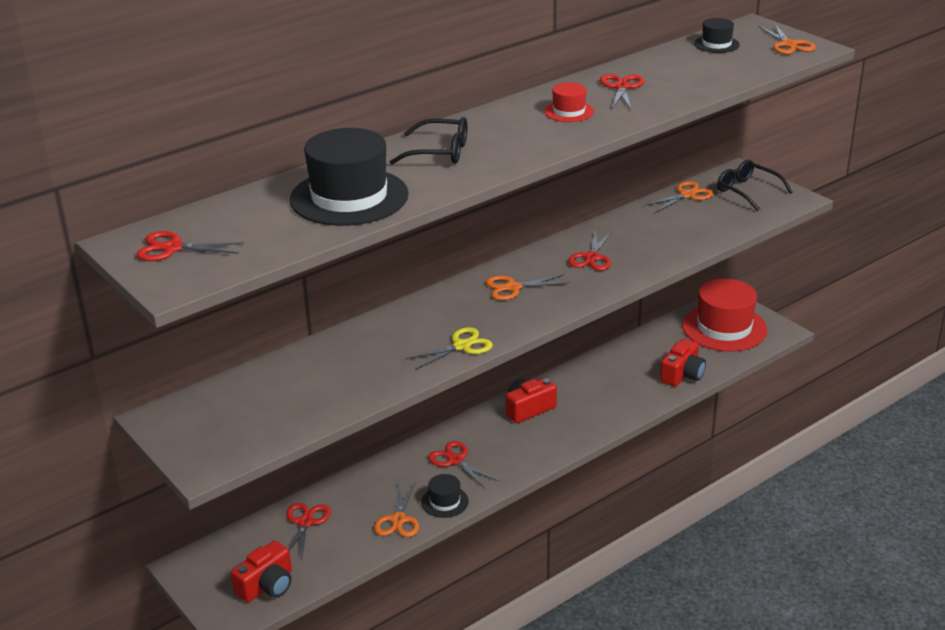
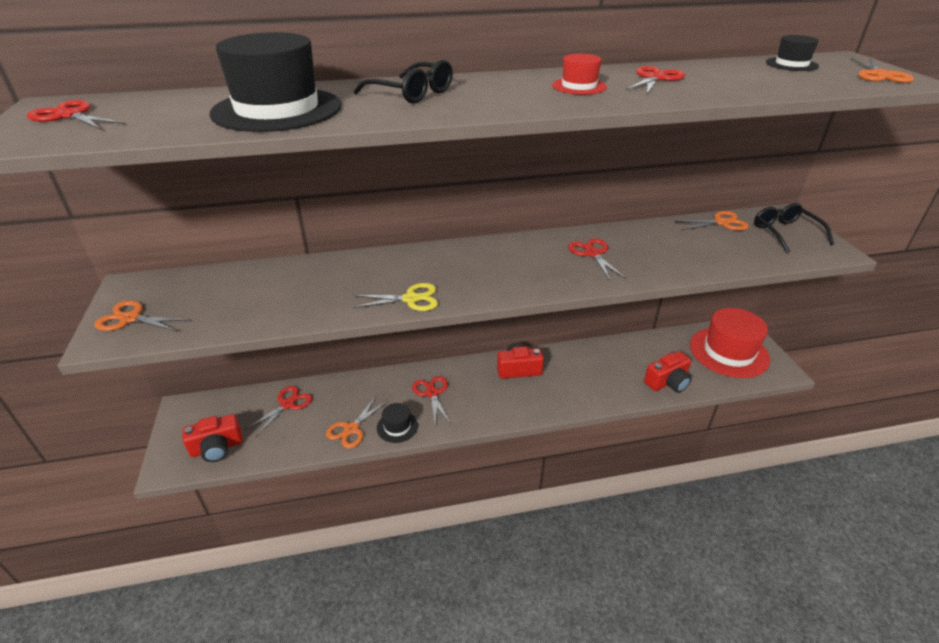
camera: 25 degrees right, 5 degrees up
(513, 288) = (501, 260): orange scissors -> orange scissors (130, 318)
(592, 258) = (592, 253): red scissors -> red scissors turned 120 degrees clockwise

